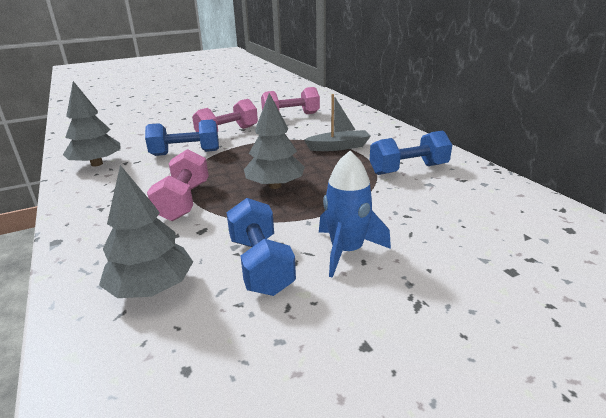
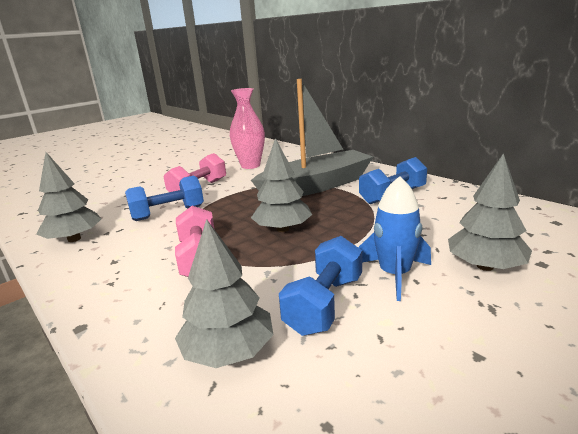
camera: 15 degrees left, 5 degrees down
(260, 265) = (324, 304): blue dumbbell -> blue dumbbell turned 60 degrees clockwise
(290, 116) = (250, 165): pink dumbbell -> pink vase
(339, 147) = (316, 186): grey boat -> grey boat, size x2.04
(445, 261) = (485, 266): none -> grey tree

